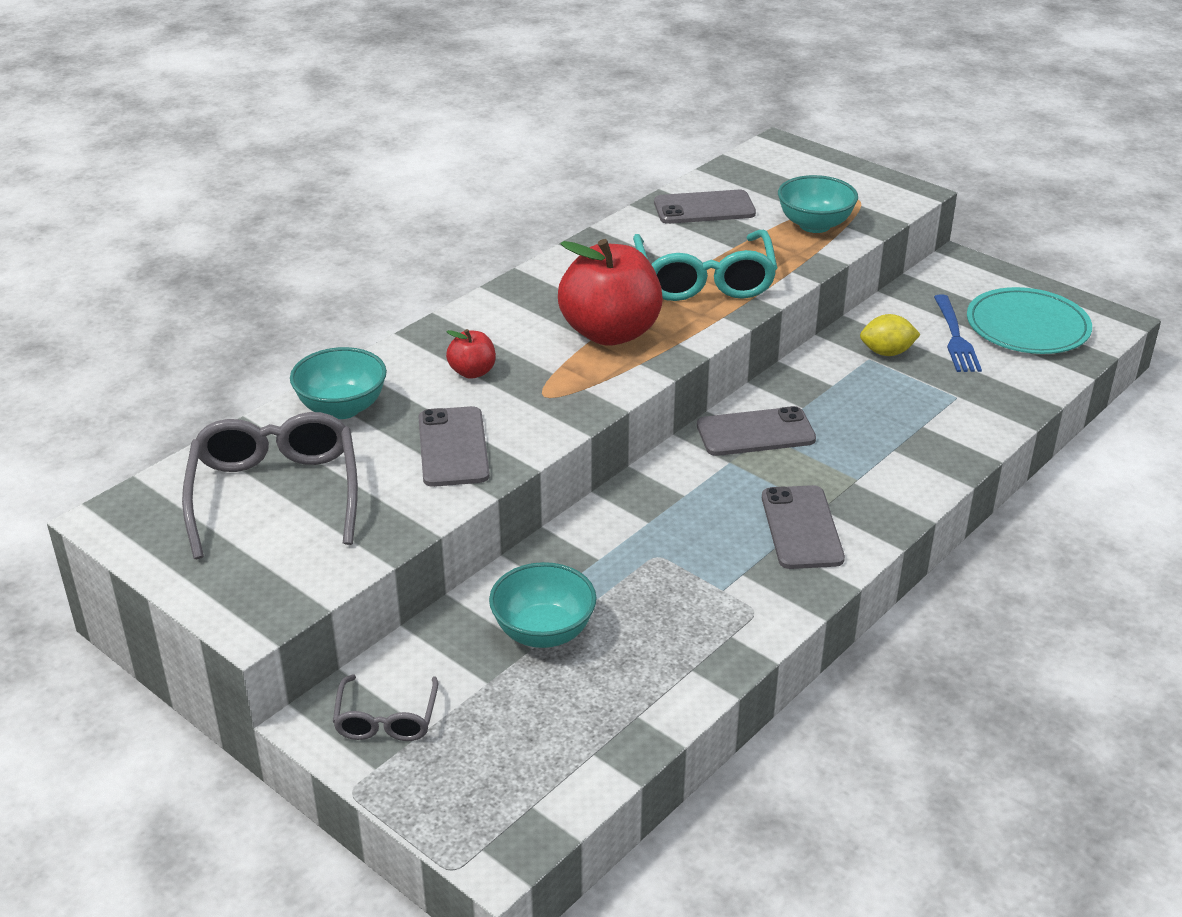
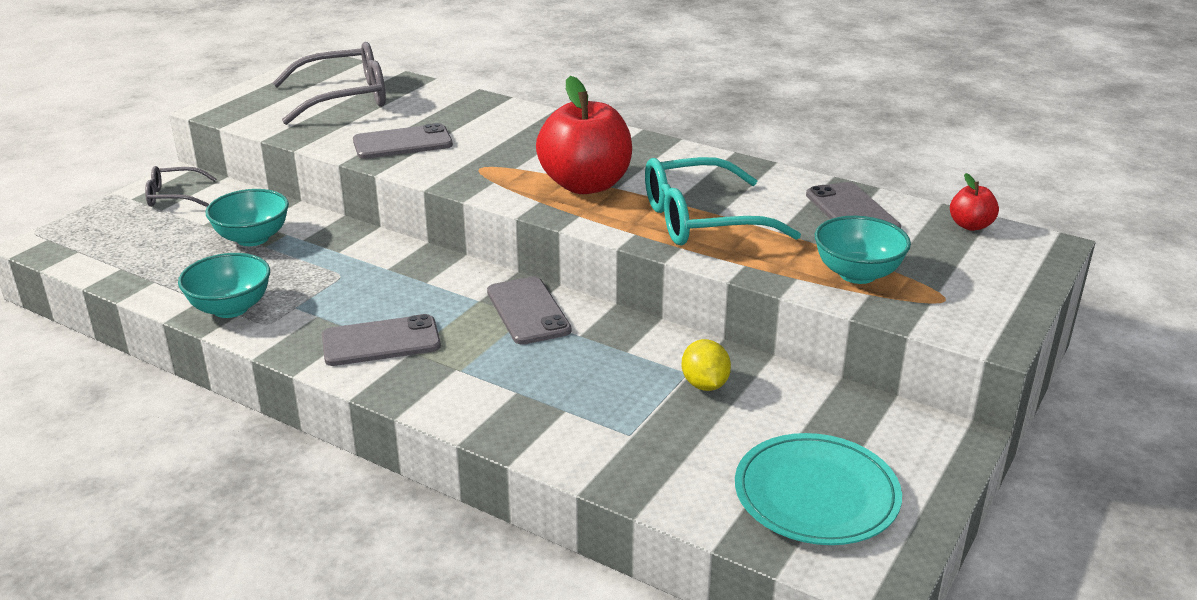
camera: 80 degrees right, 5 degrees down
(342, 408) = (449, 103): turquoise bowl -> turquoise bowl (231, 308)
(472, 372) = (507, 139): red apple -> red apple (970, 225)
(955, 337) = (761, 434): blue fork -> none

